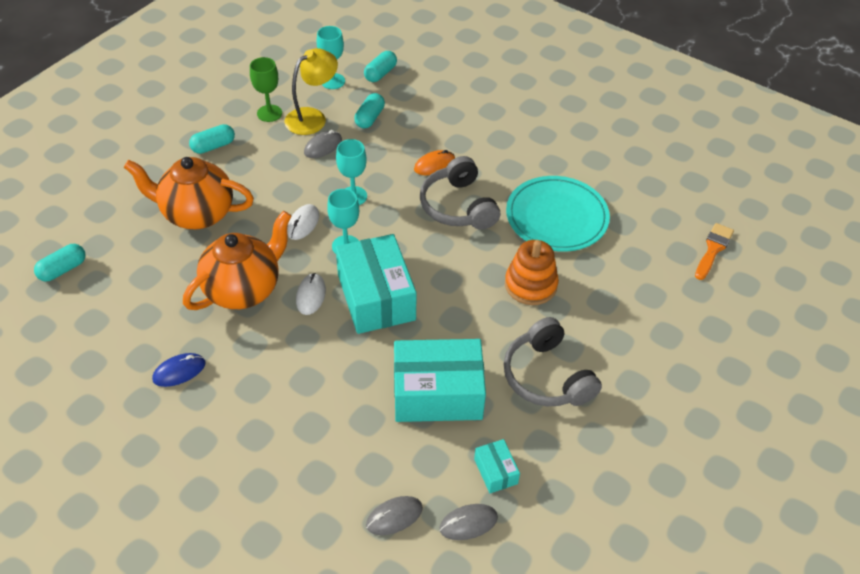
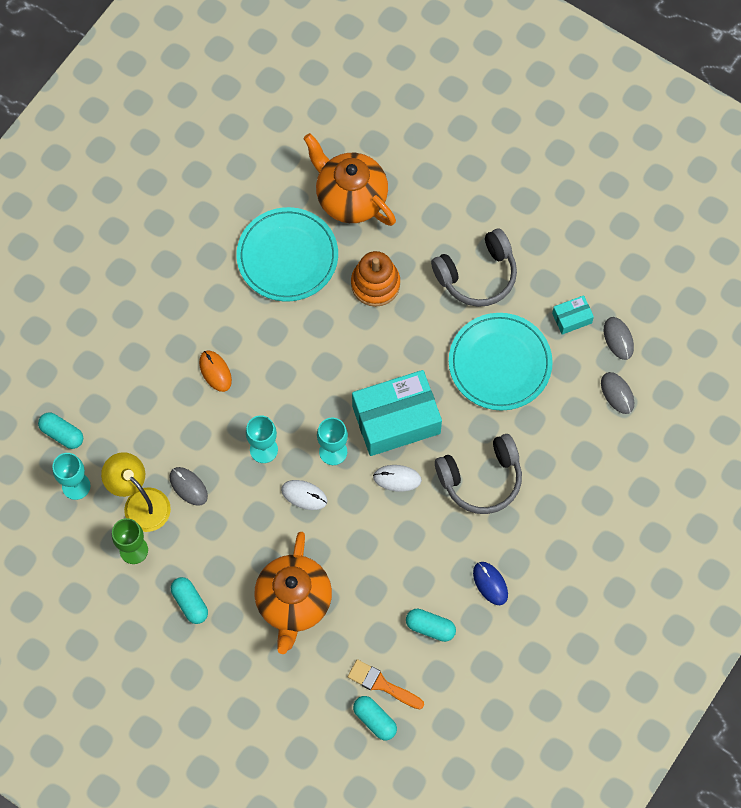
camera: 90 degrees left, 20 degrees up
(244, 289) = (392, 541): orange teapot -> orange teapot (350, 198)
(369, 118) = (140, 441): turquoise capsule -> turquoise capsule (430, 627)
(437, 393) = (500, 363): turquoise box -> turquoise plate
(458, 206) = (275, 348): grey headphones -> grey headphones (481, 479)
(713, 249) = (324, 123): orange brush -> orange brush (381, 684)

